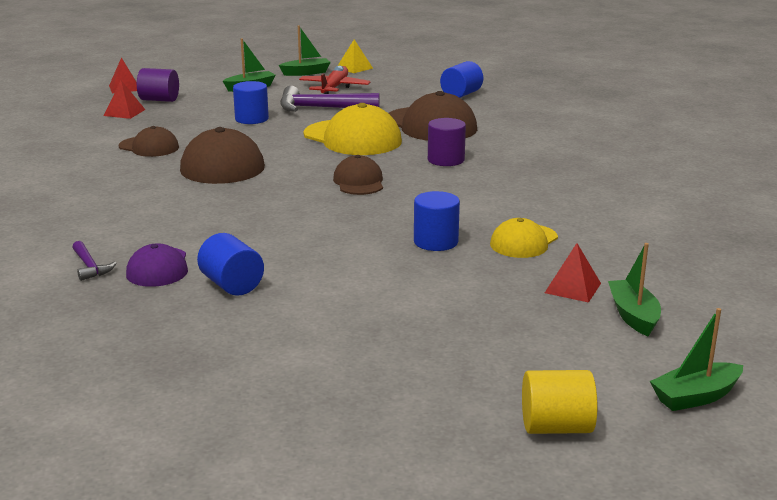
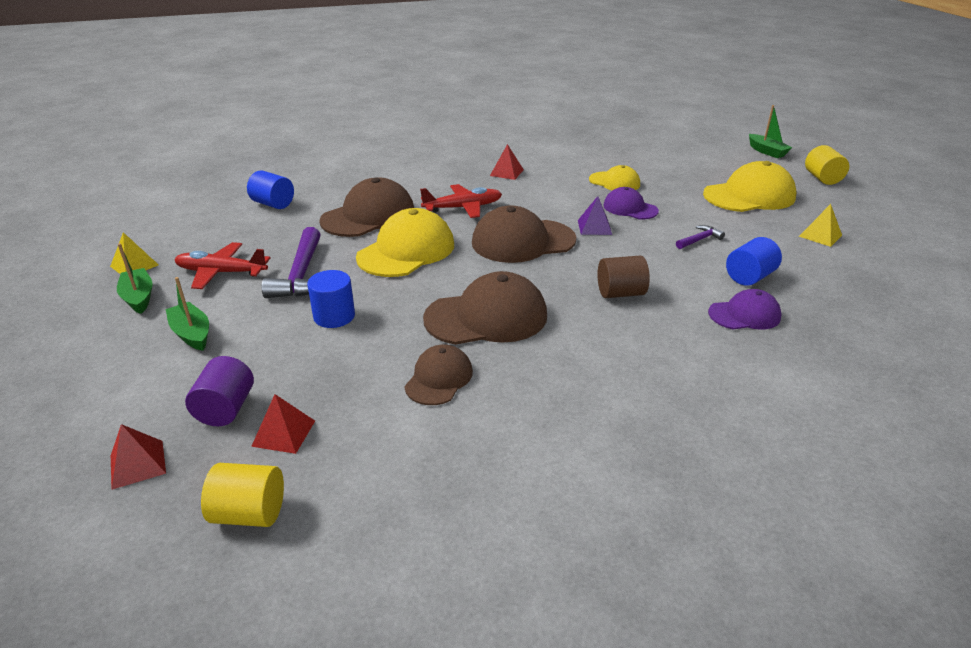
camera: 95 degrees left, 10 degrees up
(63, 109) = (249, 513): none -> yellow cylinder
(90, 267) = (768, 351): purple hammer -> purple hammer (699, 239)
(233, 215) = (620, 293): none -> brown cylinder
(323, 361) = (820, 235): none -> yellow pyramid
(359, 182) = (523, 241): brown cap -> brown cap, size x1.73
(385, 217) = (594, 227): none -> purple pyramid
(436, 242) = (630, 208): blue cylinder -> purple cap
(446, 160) = (463, 208): purple cylinder -> red plane
(474, 333) = (749, 196): none -> yellow cap
(572, 288) = (673, 171): red pyramid -> red pyramid (506, 172)
(633, 316) = (696, 159): green boat -> none

